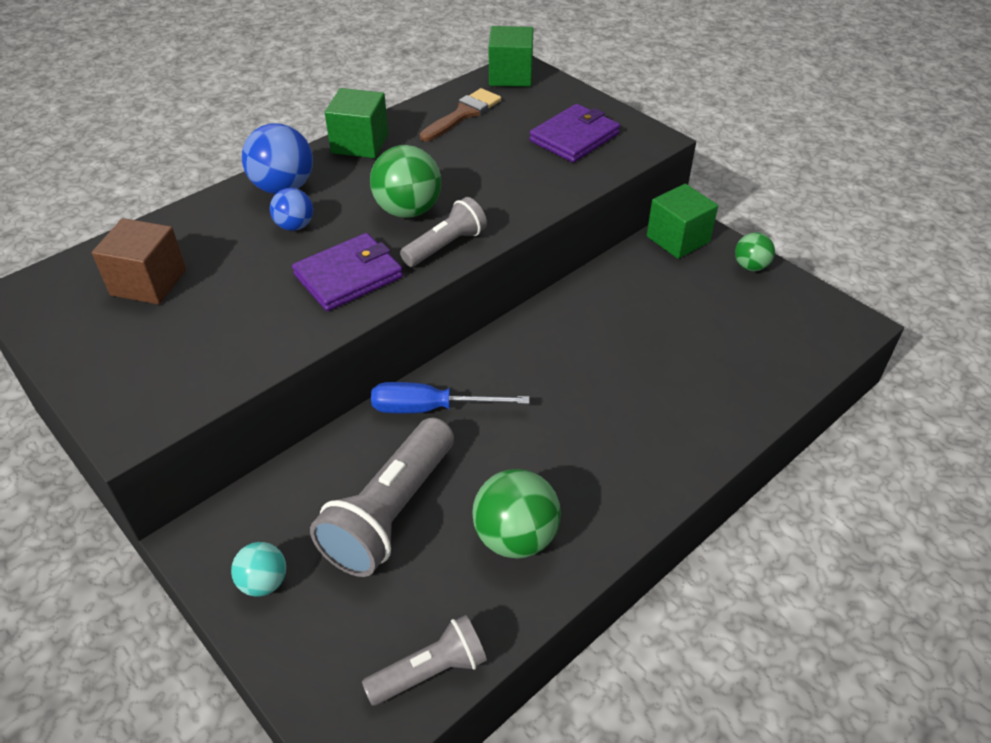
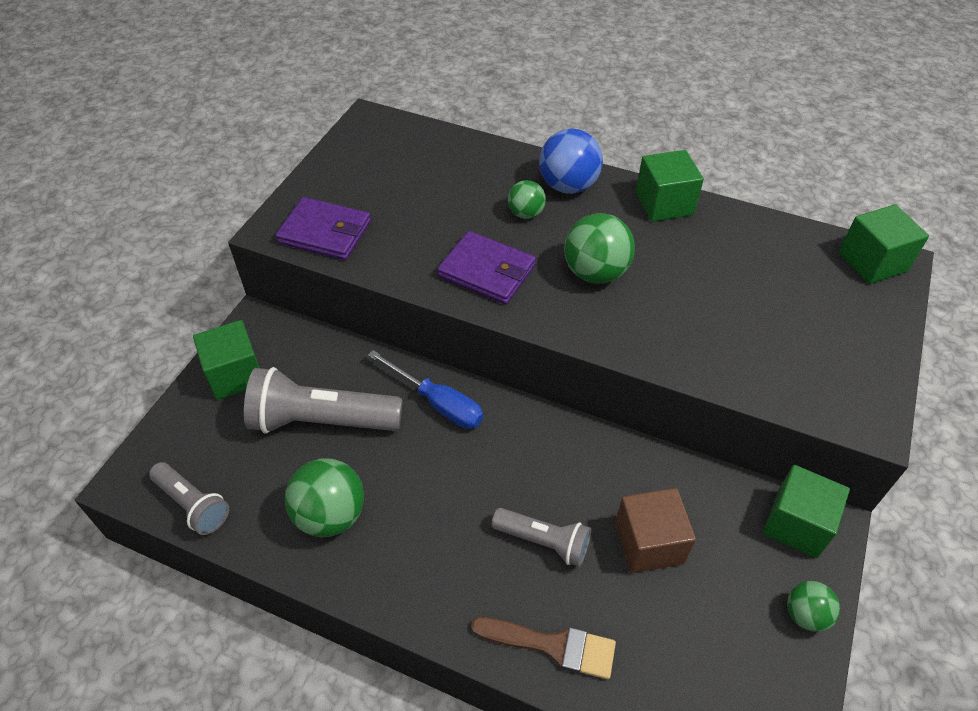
camera: 65 degrees right, 5 degrees up
(148, 282) = (413, 169): brown cube -> brown cube (649, 543)
(264, 582) = (235, 374): turquoise ball -> green cube
(295, 226) = (526, 214): blue ball -> green ball
(431, 408) = (437, 402): blue screwdriver -> blue screwdriver turned 150 degrees clockwise
(445, 246) = (565, 316): grey flashlight -> grey flashlight (543, 541)
(463, 114) = (771, 252): brown brush -> brown brush (553, 646)
(574, 137) = (810, 352): purple wallet -> purple wallet (325, 232)

